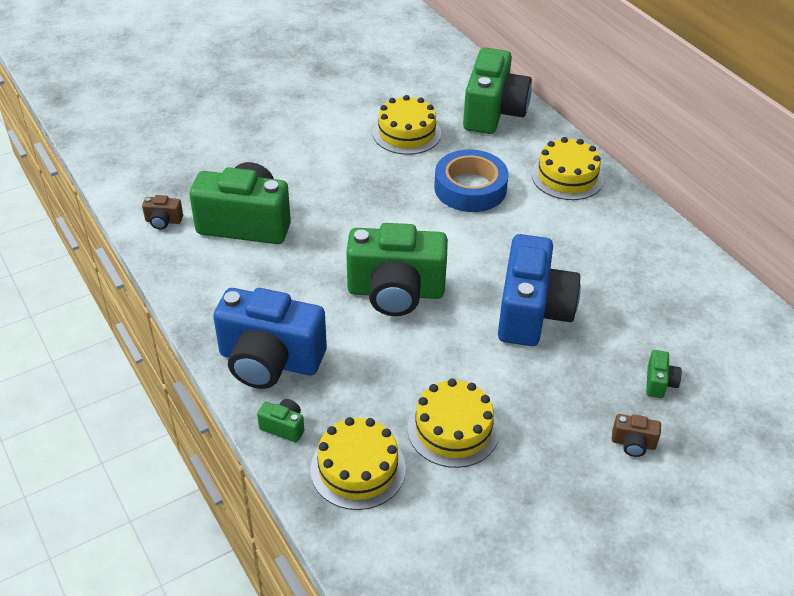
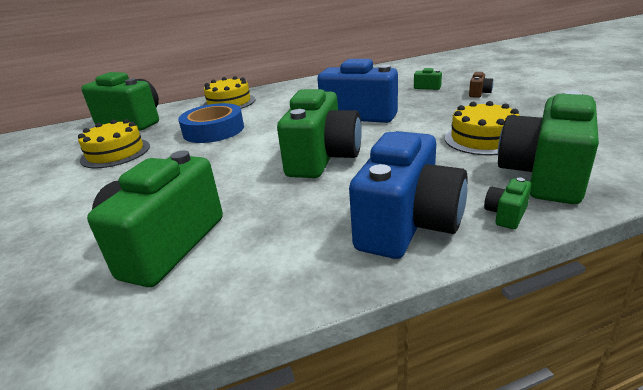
camera: 75 degrees left, 15 degrees down
(163, 221) = (92, 330): brown camera -> none
(358, 468) = (544, 175): yellow cake -> green camera

